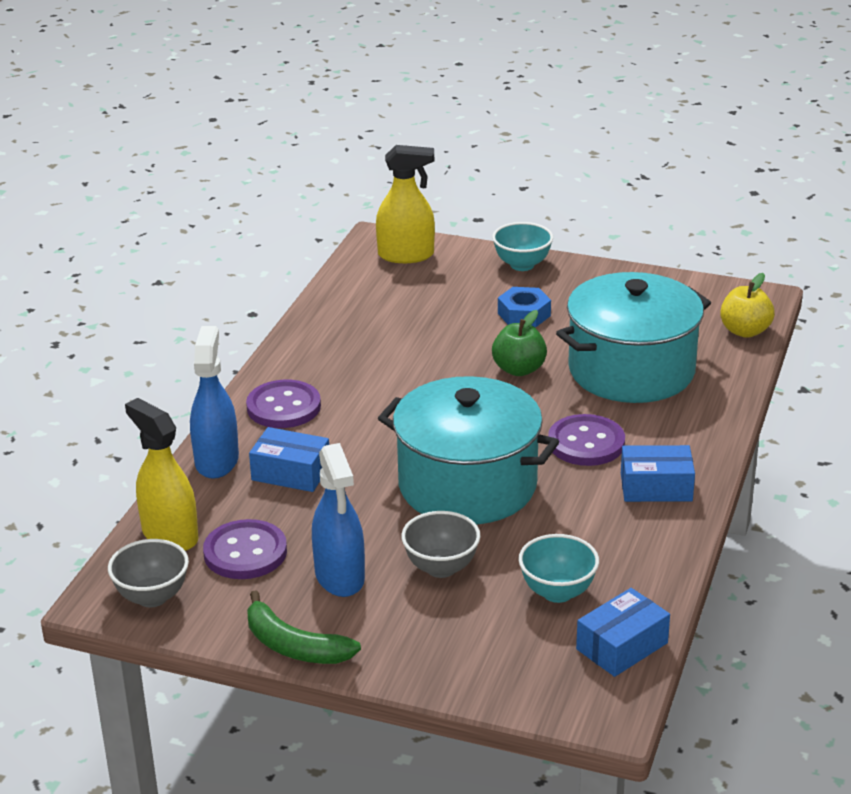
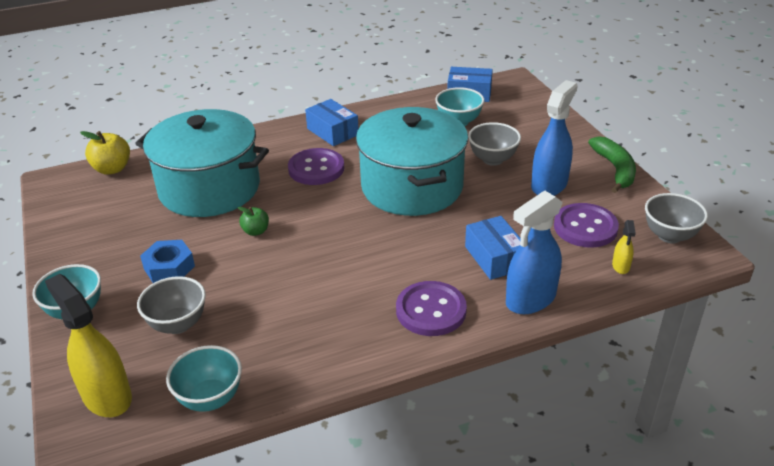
camera: 130 degrees left, 5 degrees up
(170, 535) = (620, 266): yellow spray bottle -> yellow spray bottle, size x0.46
(344, 288) = (210, 399): none -> turquoise bowl
(442, 298) = (178, 324): none -> grey bowl
(519, 369) = (256, 231): green apple -> green apple, size x0.62

